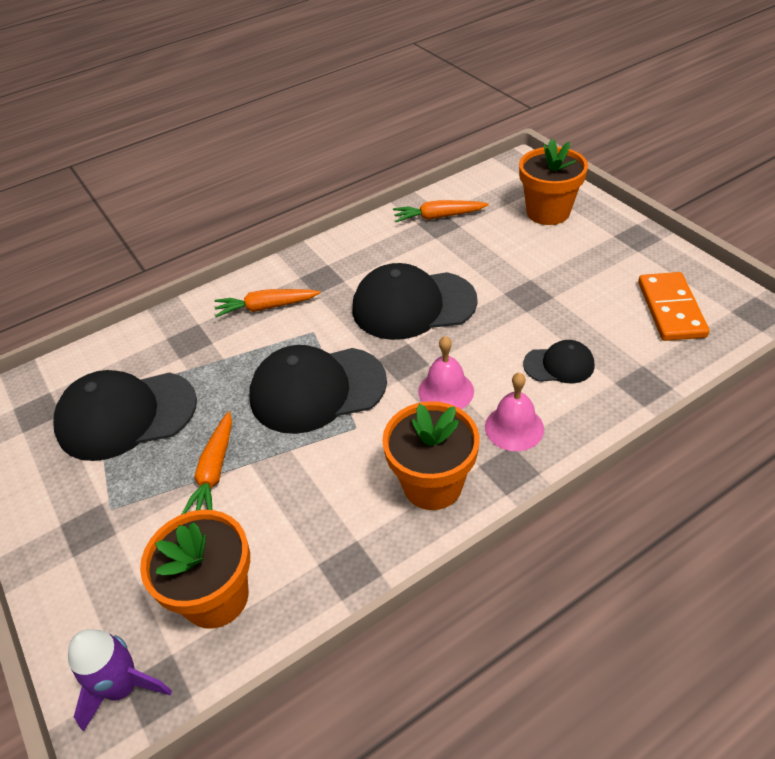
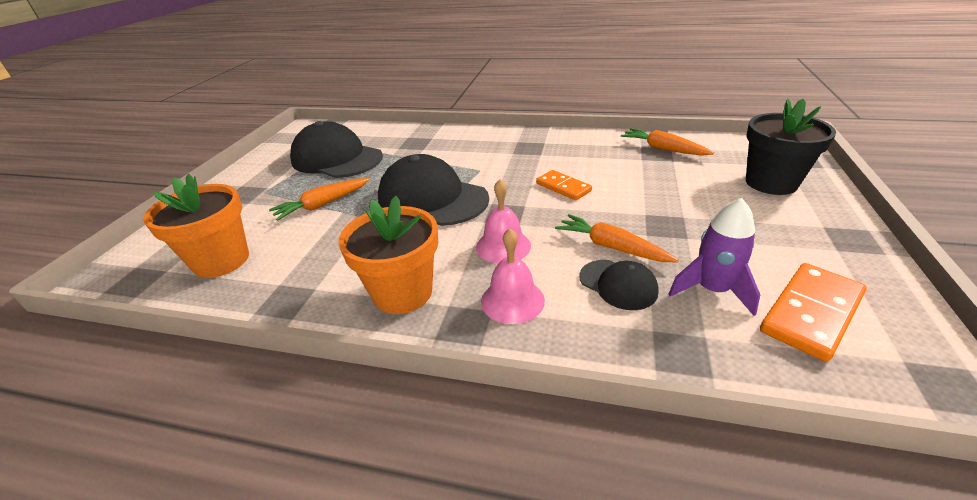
camera: 45 degrees right, 10 degrees down
(123, 687) = (131, 268): purple rocket -> purple rocket (712, 290)
(266, 307) = (475, 146): orange carrot -> orange carrot (611, 247)
(413, 305) = (563, 187): black cap -> orange domino
(548, 212) = (771, 183): orange flower pot -> black flower pot

